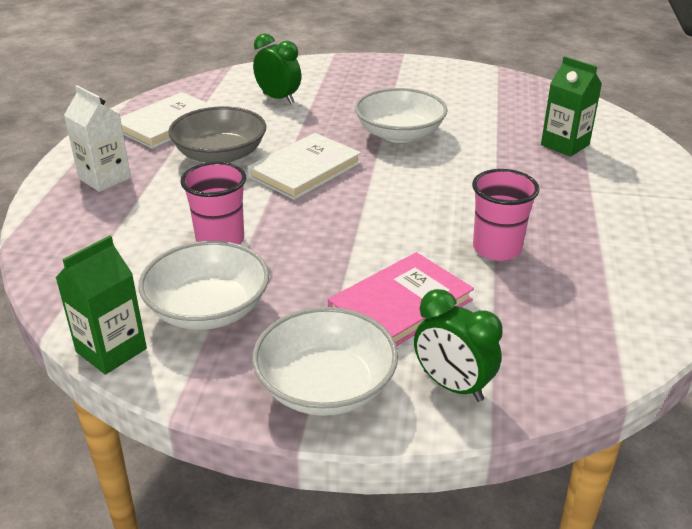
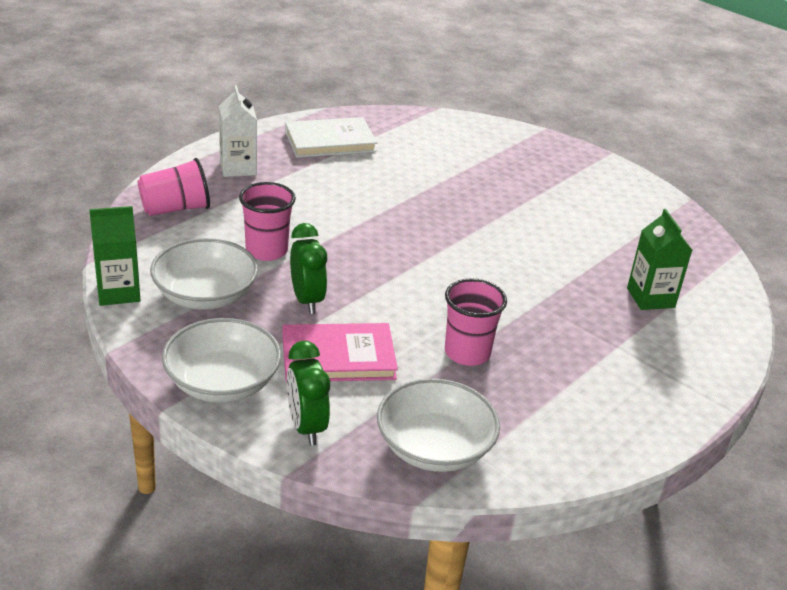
camera: 30 degrees right, 0 degrees up
(81, 241) = (175, 209): none -> pink cup
(220, 155) = (341, 184): grey bowl -> none
(278, 98) = (443, 153): green clock -> green clock (307, 300)
(305, 170) = (392, 223): white book -> none
(399, 134) = (509, 225): white bowl -> white bowl (434, 447)

